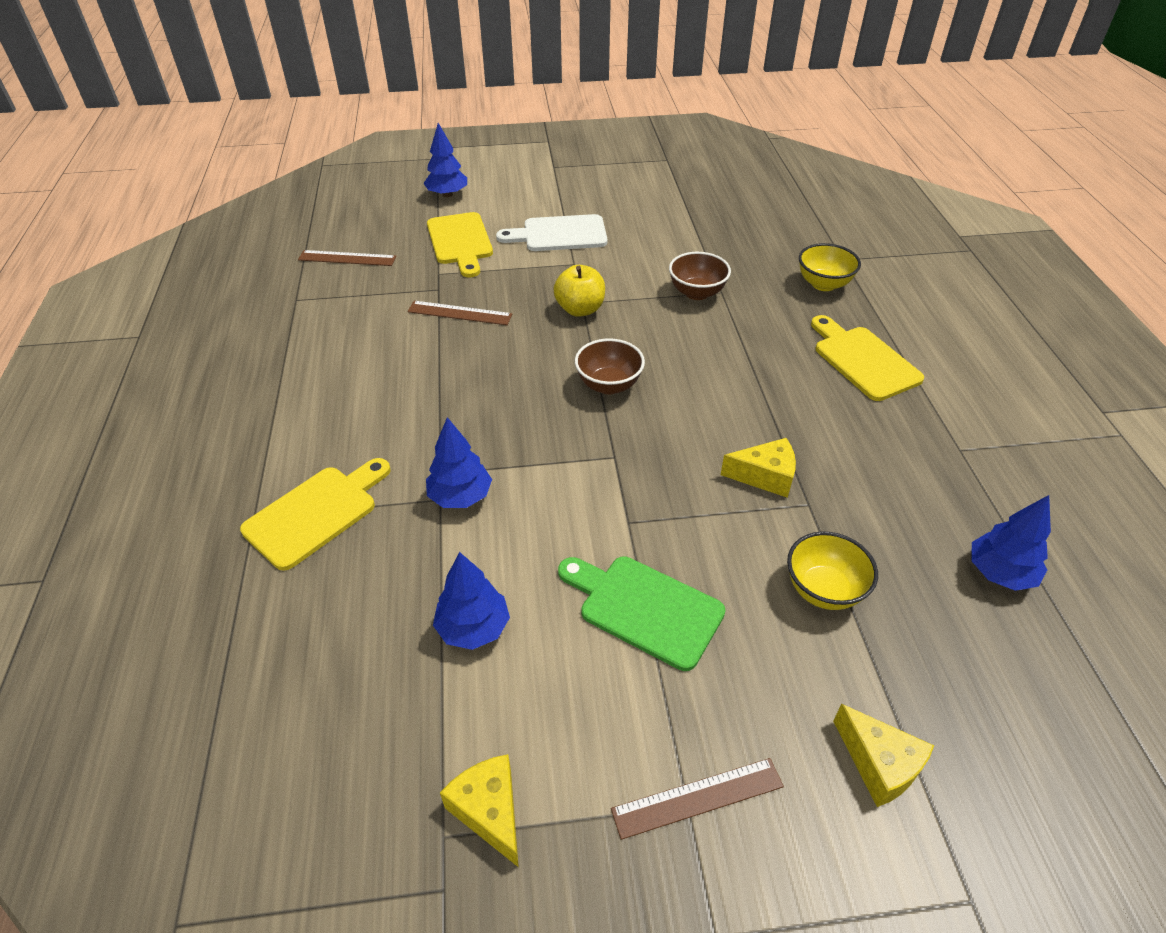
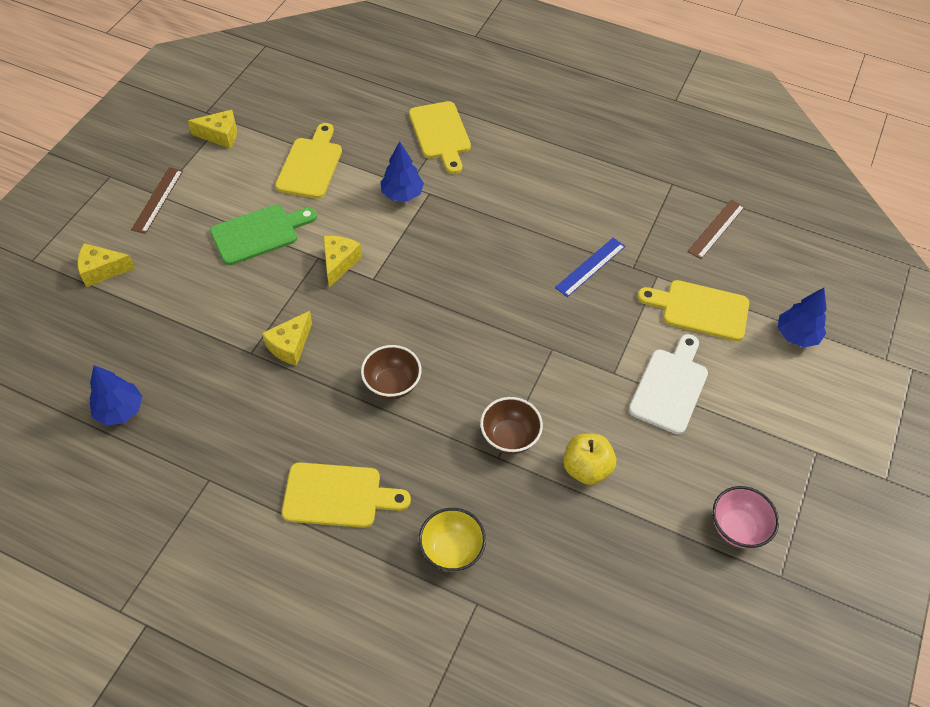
camera: 120 degrees right, 10 degrees up
(459, 313) = (590, 267): brown ruler -> blue ruler
(473, 628) = (310, 165): blue tree -> yellow cutting board
(580, 309) = (543, 342): yellow apple -> yellow apple (586, 468)
(609, 385) = (441, 312): brown bowl -> brown bowl (392, 384)
(619, 497) = (339, 263): none -> yellow cheese
(651, 180) = (737, 528): none -> pink bowl
(823, 590) = (195, 316): yellow bowl -> none

